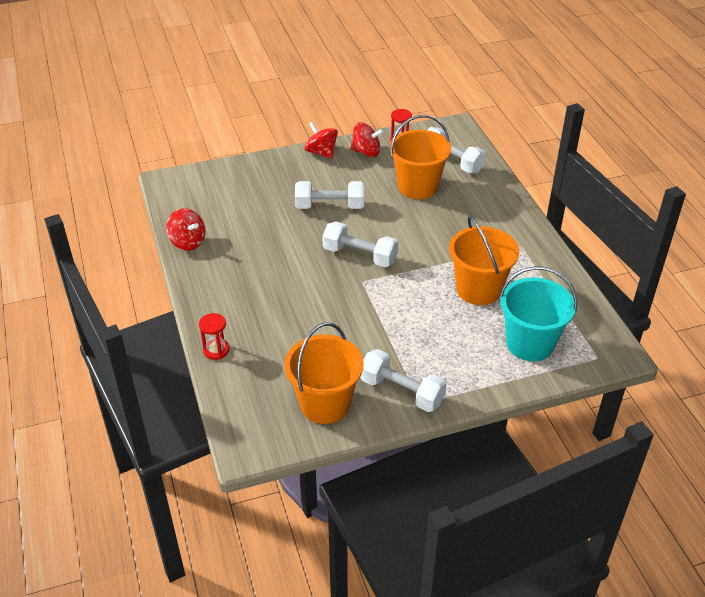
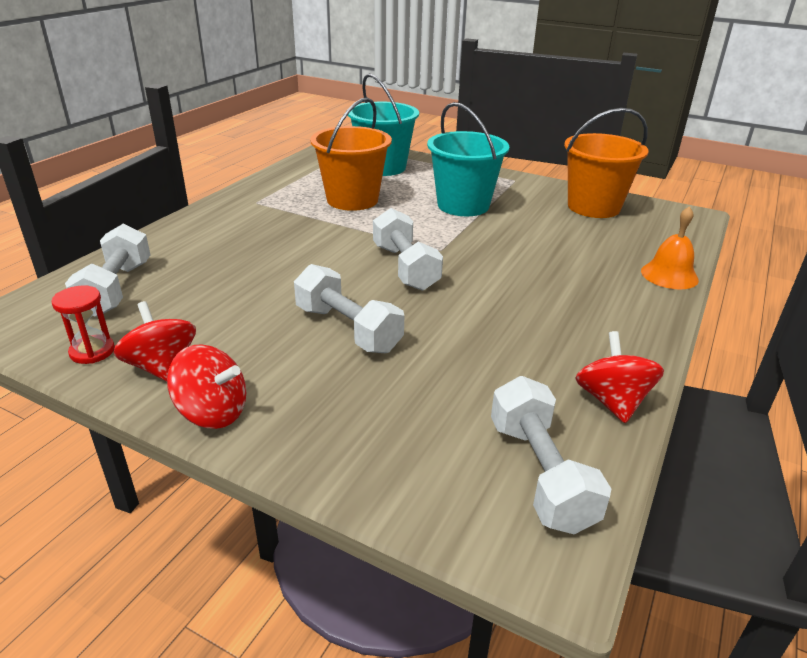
camera: 135 degrees left, 10 degrees down
(216, 350) = (669, 275): red hourglass -> orange bell
(321, 152) = (213, 412): red spinning top -> red spinning top turned 75 degrees counterclockwise
(402, 391) = (520, 188): white dumbbell -> white dumbbell (539, 473)
(409, 336) = (463, 205): none -> turquoise bucket
(418, 187) = (214, 288): orange bucket -> none

